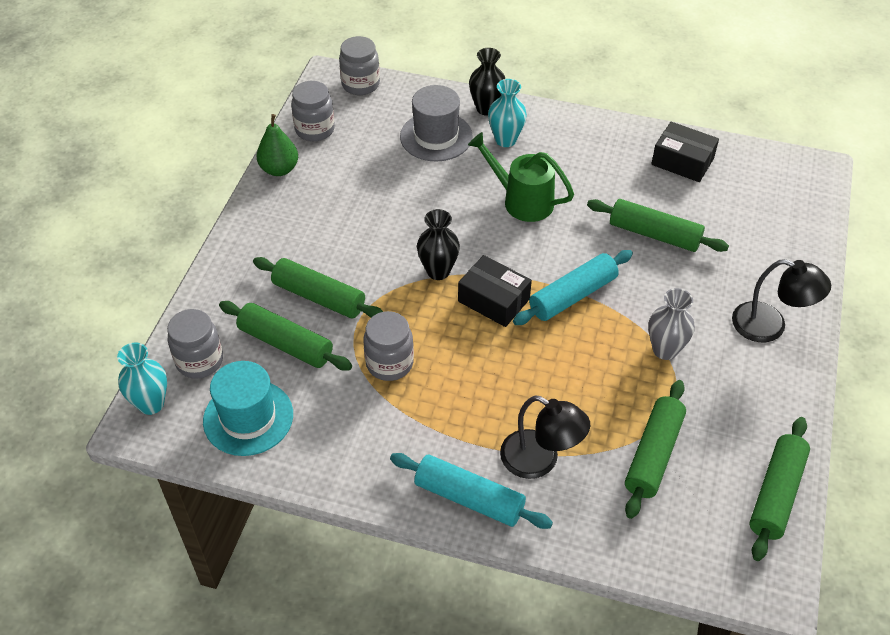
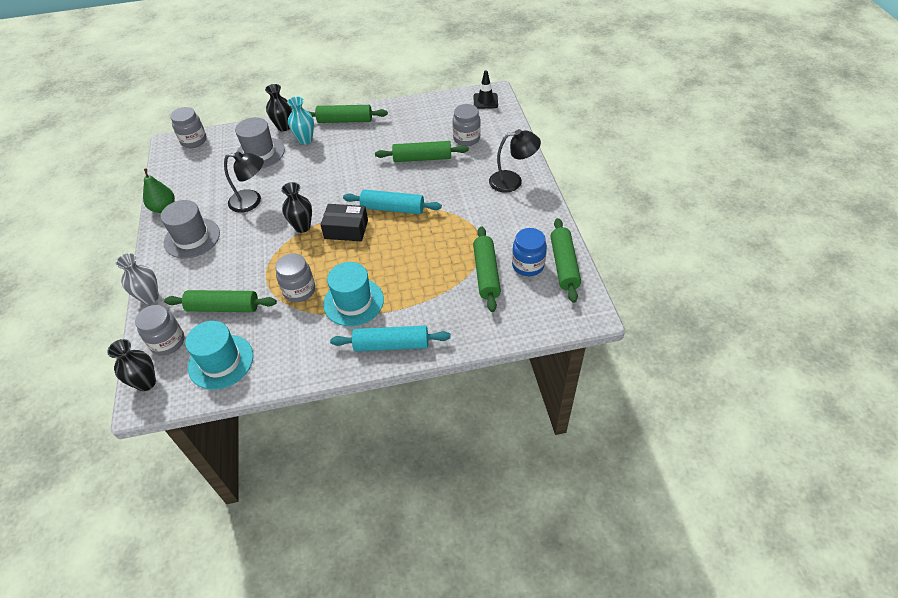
camera: 25 degrees left, 0 degrees up
(151, 404) = (146, 383): turquoise vase -> black vase
(293, 227) = (192, 238): none -> grey hat
(315, 130) = (176, 177): grey jar -> grey jar (466, 139)
(319, 297) = (231, 271): green rolling pin -> green rolling pin (345, 120)
(450, 412) = (353, 302): none -> turquoise hat
(521, 200) = (333, 169): green watering can -> none
(540, 460) = (423, 305): black lamp -> black lamp (252, 201)
(572, 295) = (392, 208): turquoise rolling pin -> turquoise rolling pin turned 75 degrees clockwise
(665, 350) = (462, 216): grey vase -> grey vase (150, 297)
(682, 161) = (417, 115): black box -> none
(721, 470) = (528, 265): none -> blue jar
(798, 178) = (485, 101): none -> black traffic cone

